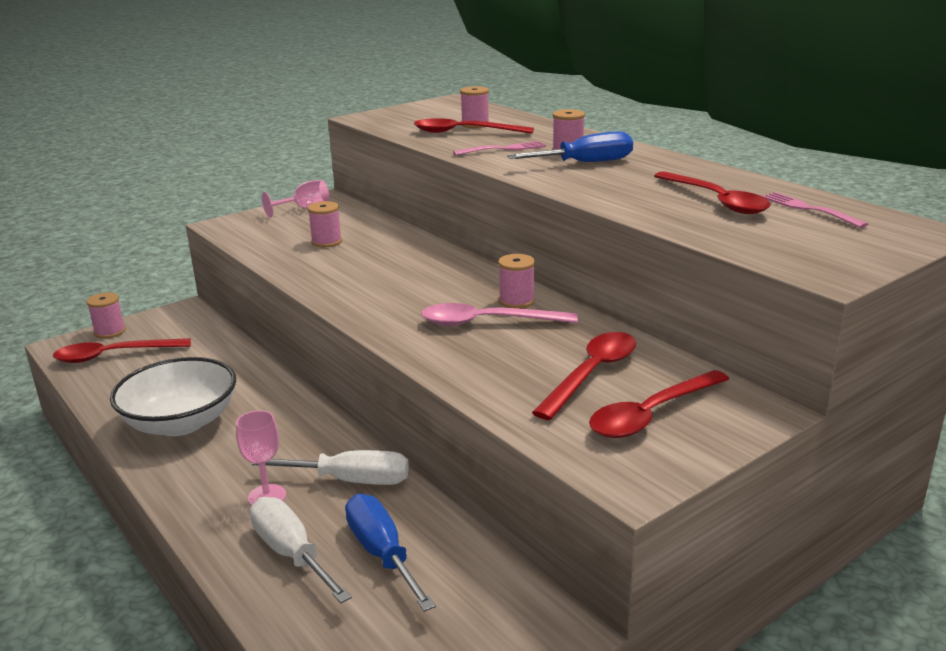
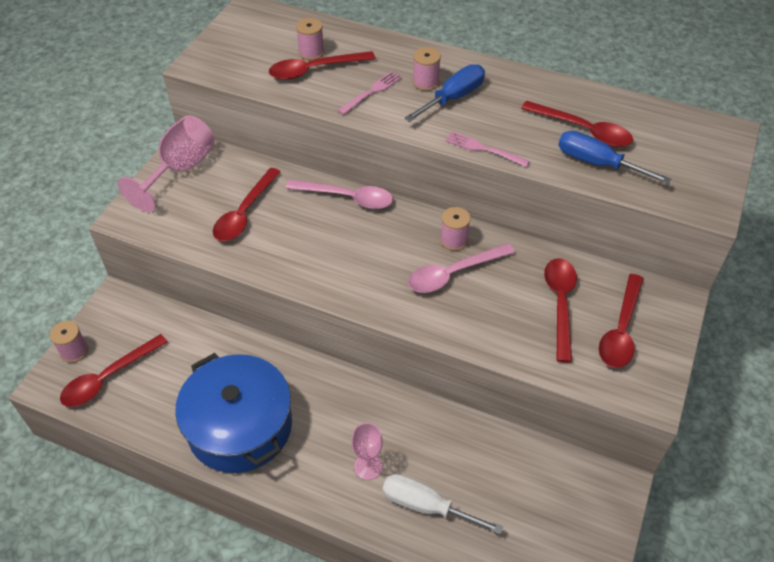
camera: 30 degrees left, 25 degrees up
(181, 423) = (240, 426): white bowl -> blue pot
(304, 209) = (180, 170): pink goblet -> pink goblet, size x1.74
(326, 242) = (245, 213): pink spool -> red spoon
(351, 481) = (411, 426): white screwdriver -> none
(382, 553) = (481, 478): blue screwdriver -> blue screwdriver (597, 163)
(437, 252) = (347, 198): none -> pink spoon
(809, 209) = (647, 124): pink fork -> pink fork (483, 149)

